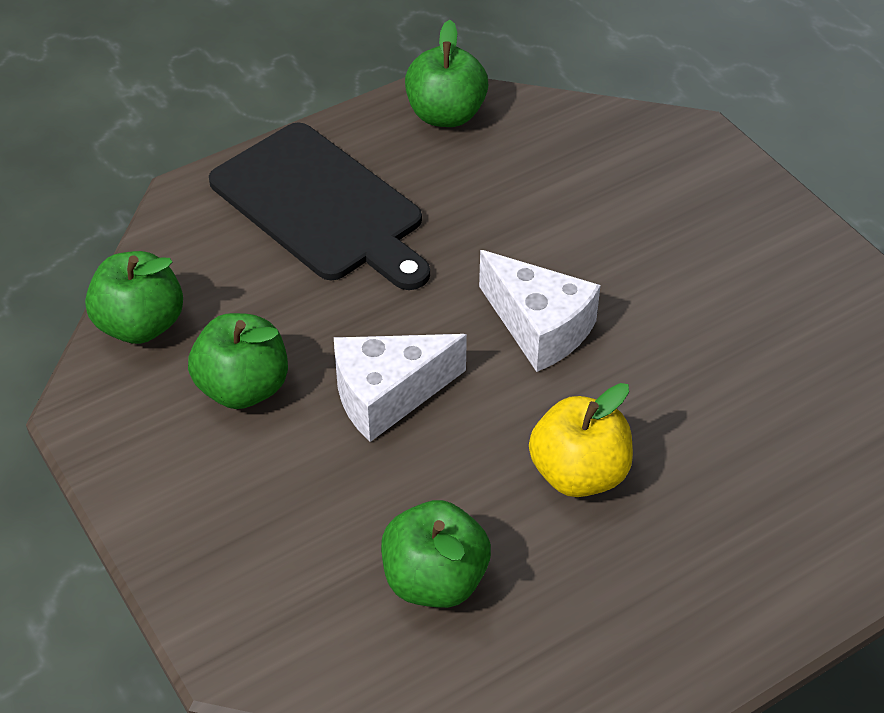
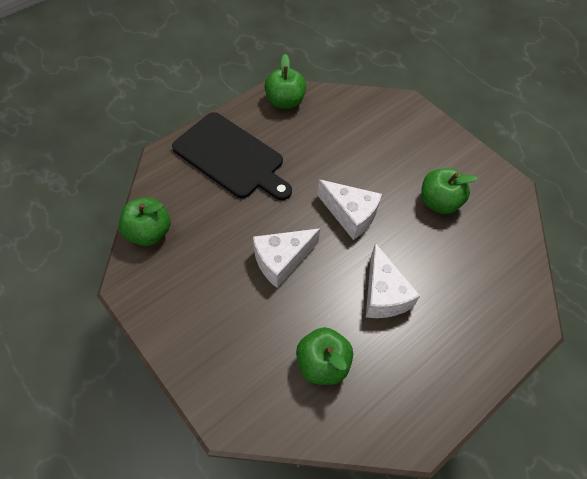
camera: 10 degrees left, 10 degrees up
(243, 388) = (207, 263): green apple -> green apple (439, 202)
(578, 473) = (383, 294): yellow apple -> white cheese

